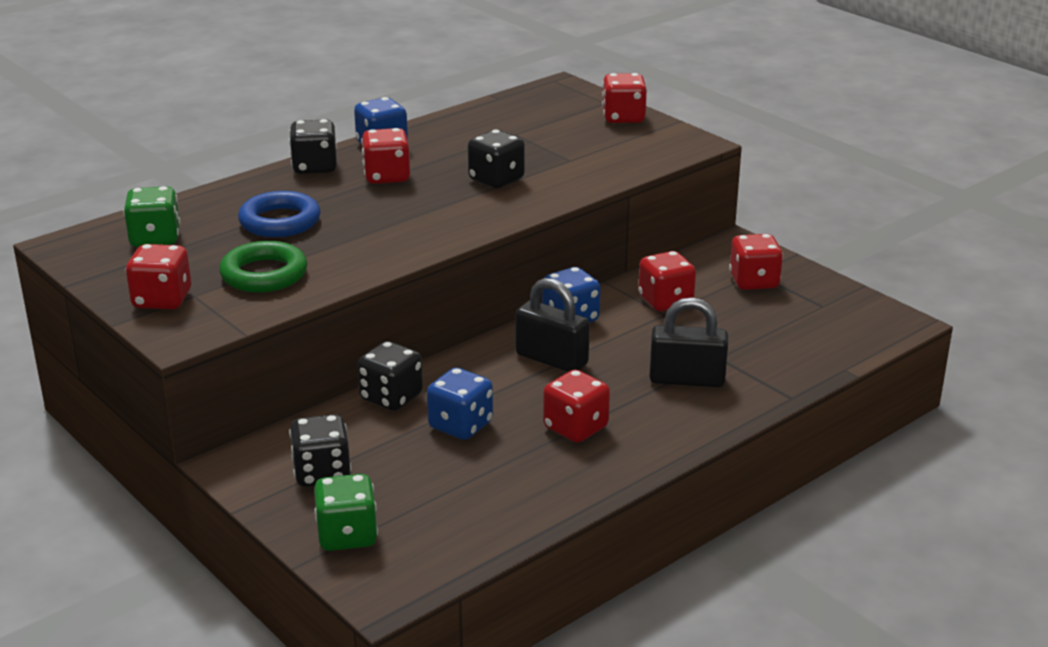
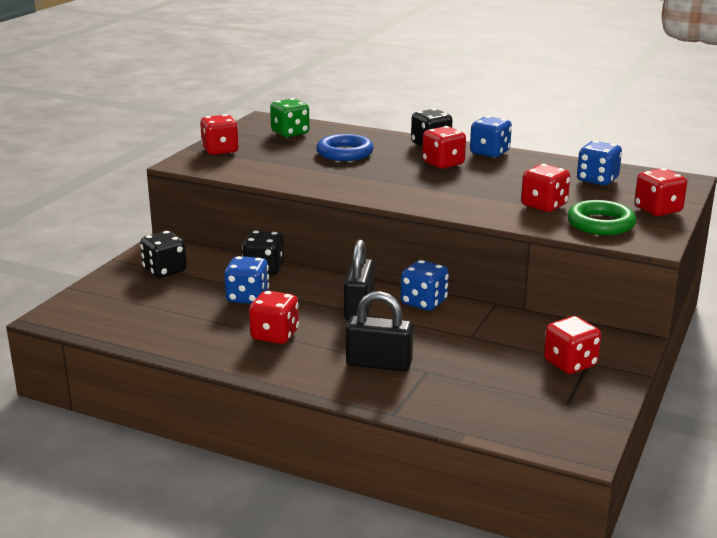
camera: 65 degrees right, 5 degrees down
(264, 274) = (273, 164): green ring -> green ring (600, 224)
(347, 535) = (104, 293): green dice -> none
(496, 180) = (482, 192): black dice -> none
(521, 119) = (597, 180): none -> blue dice
(665, 301) = (491, 332): red dice -> red dice (544, 206)
(687, 379) = (379, 364): black padlock -> black padlock turned 60 degrees counterclockwise

